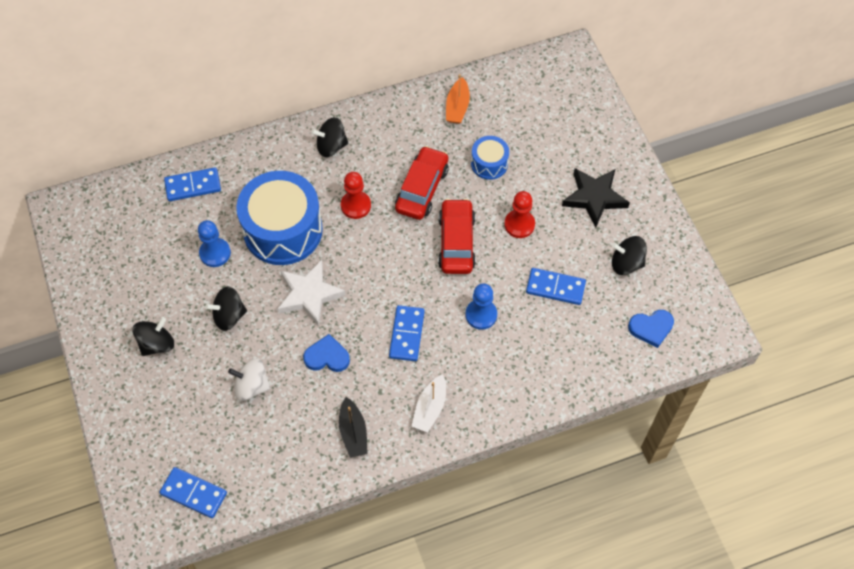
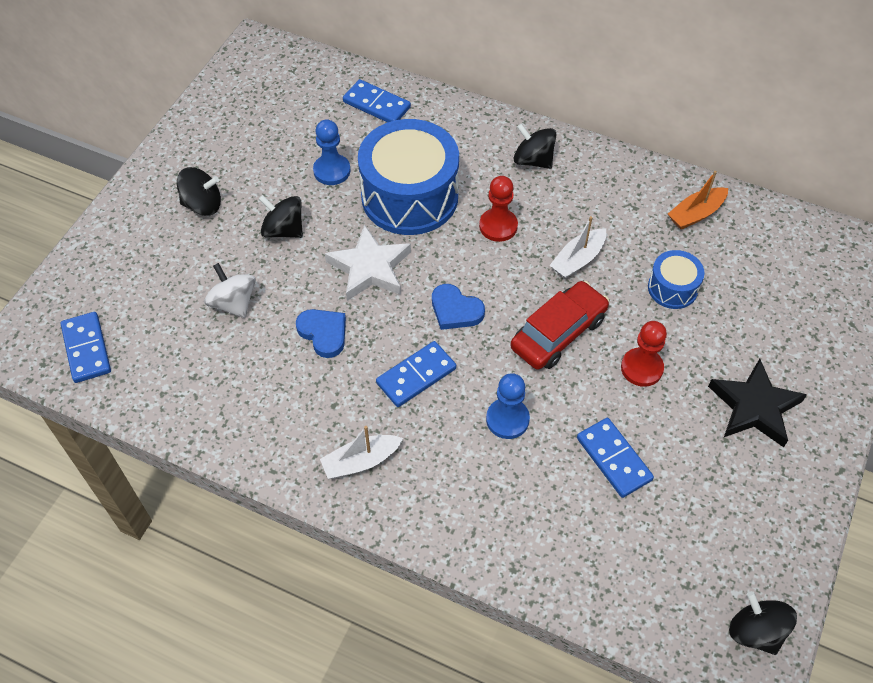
camera: 45 degrees right, 5 degrees down
(353, 432) = (269, 419): black boat -> none
(422, 189) = (578, 260): red car -> white boat
(626, 263) = (720, 501): black spinning top -> black spinning top (755, 631)
(651, 328) = (677, 591): blue heart -> blue heart (455, 310)

